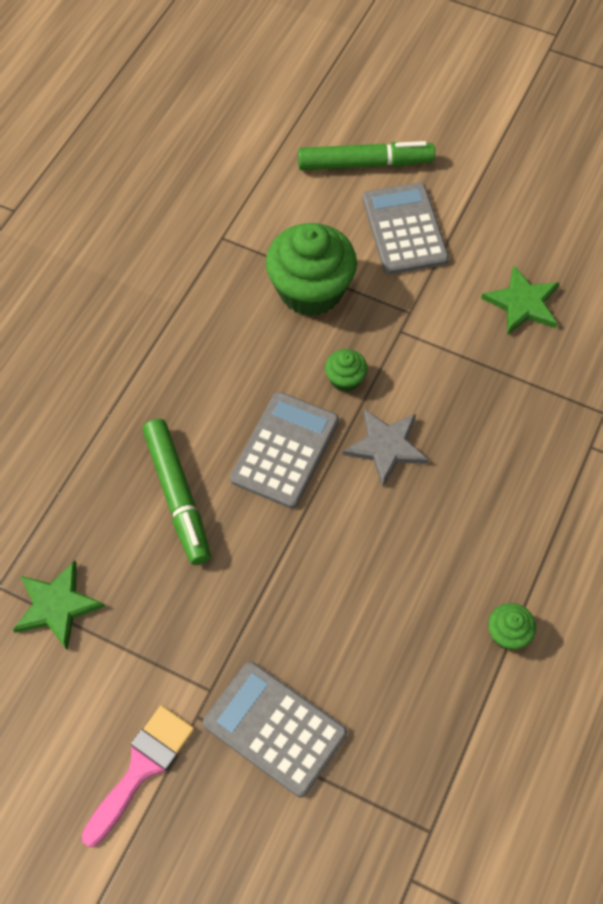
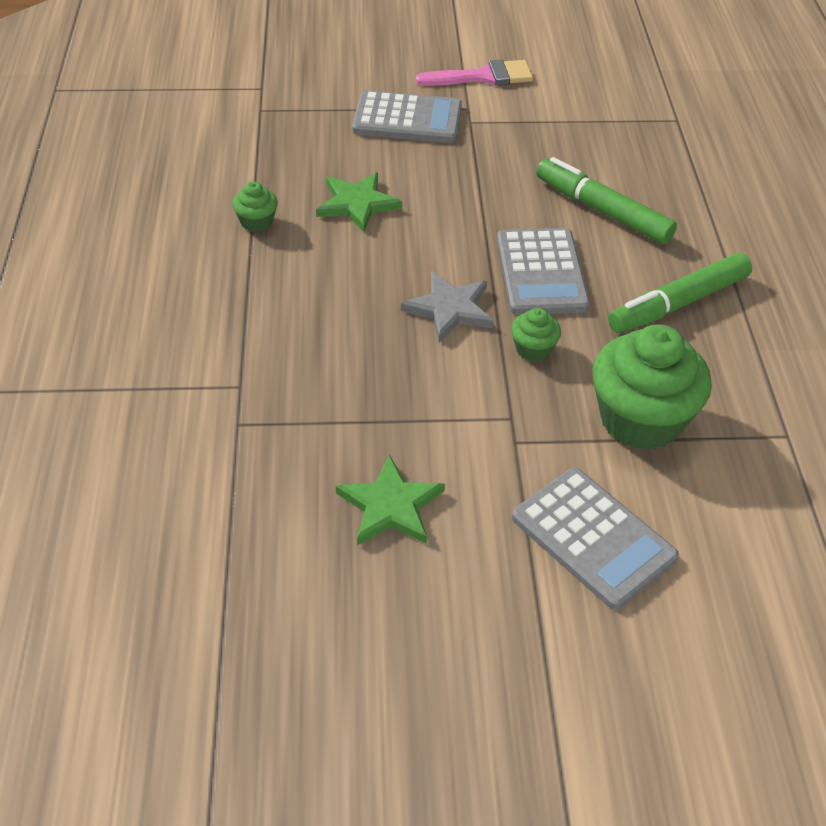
camera: 150 degrees right, 15 degrees down
(57, 606) = (624, 124): green star -> green star (357, 204)
(142, 768) = (483, 77): pink brush -> pink brush turned 105 degrees counterclockwise
(365, 164) = (713, 609): green marker -> green marker (678, 303)

